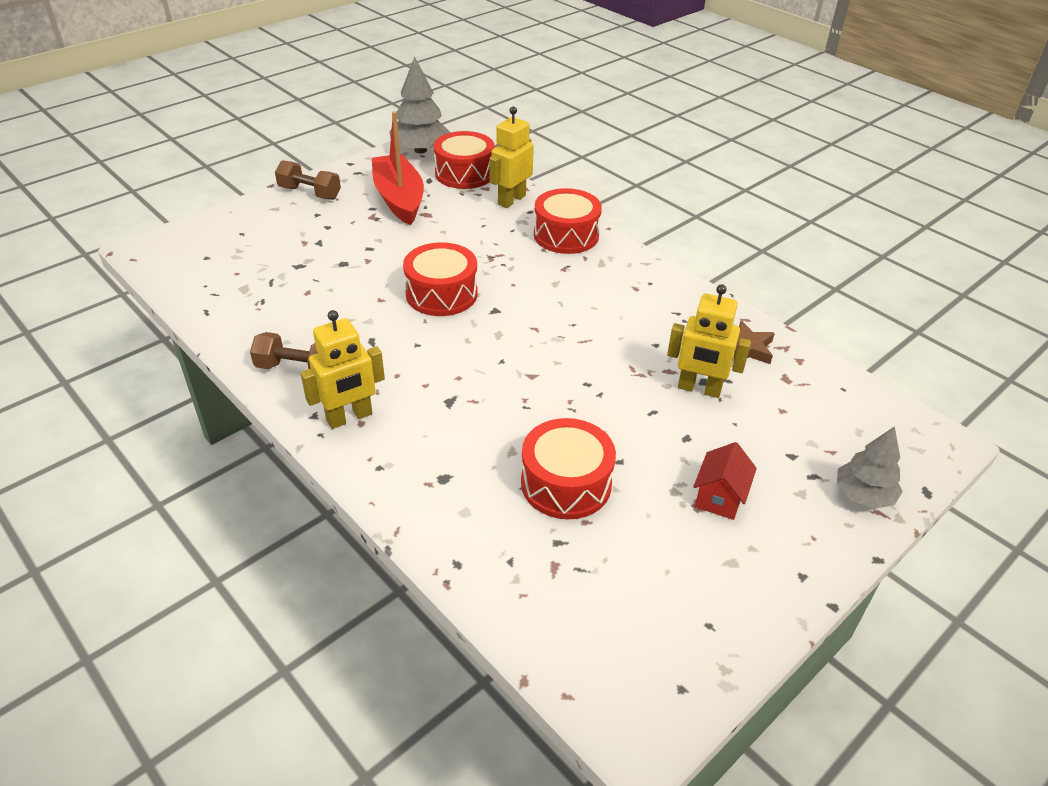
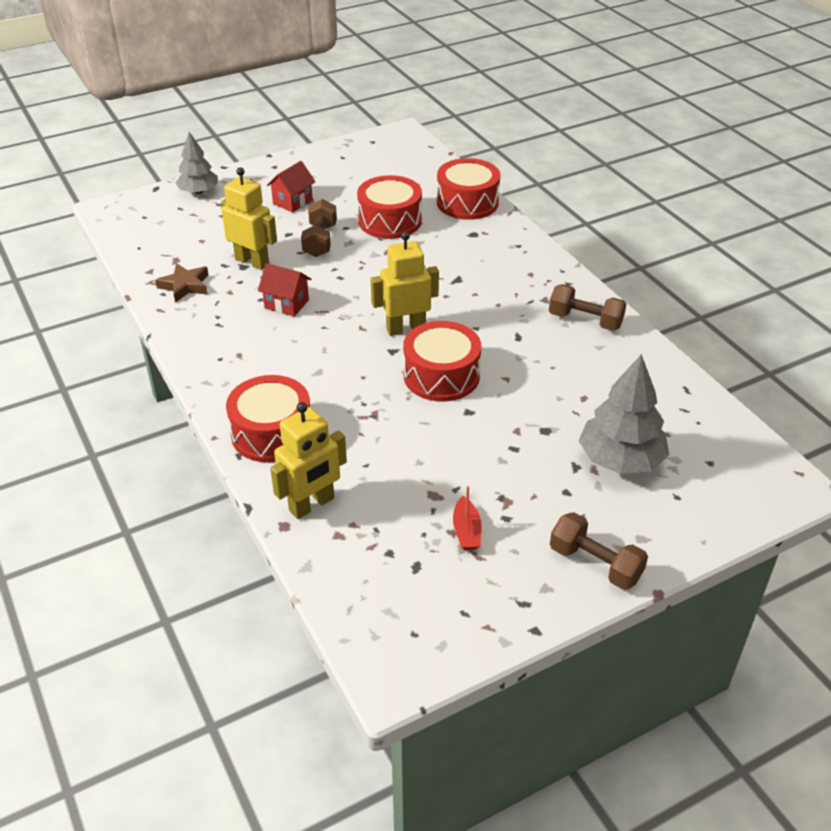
camera: 165 degrees left, 0 degrees up
(349, 417) = (539, 278): yellow robot -> yellow robot (405, 328)
(399, 199) = (466, 531): red boat -> red boat, size x0.42
(420, 150) = (414, 649): grey tree -> grey tree (620, 459)
(464, 173) = (358, 573): red drum -> red drum (467, 202)
(625, 342) = (286, 304): none -> red house
(640, 433) = (320, 240): none -> brown dumbbell

